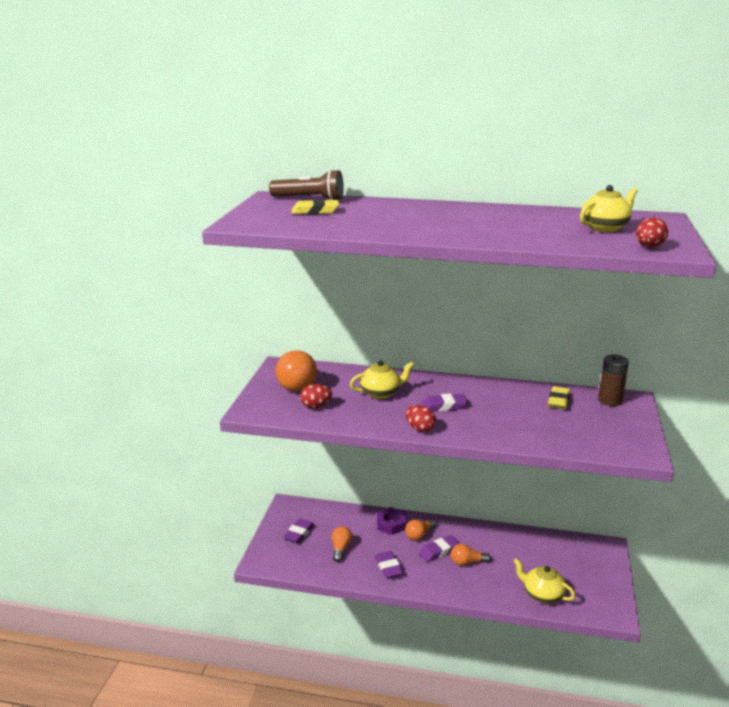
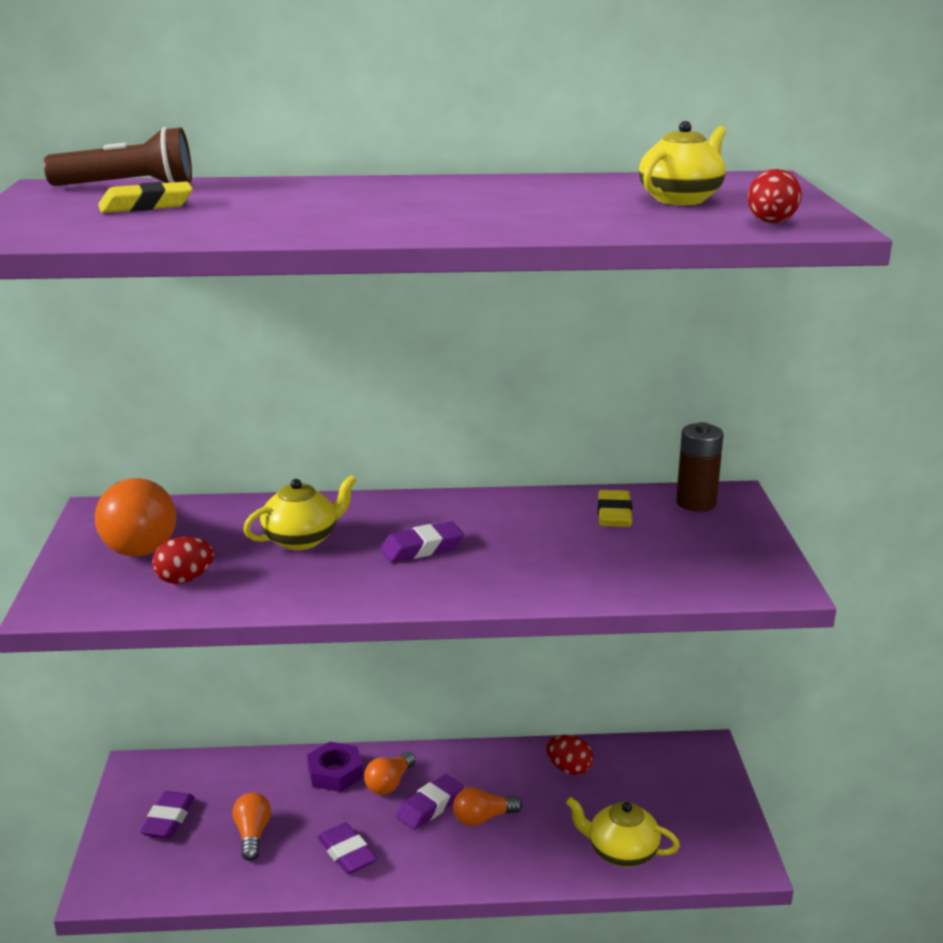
camera: 15 degrees left, 0 degrees up
(420, 429) = (390, 595): red egg -> red egg (569, 769)

